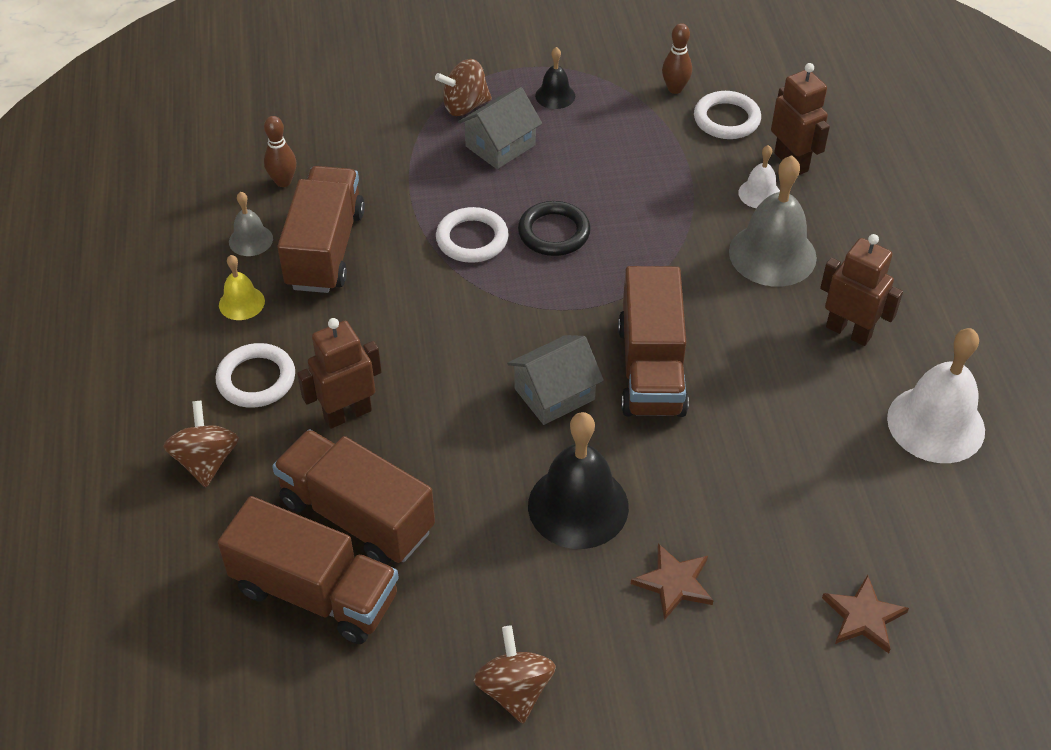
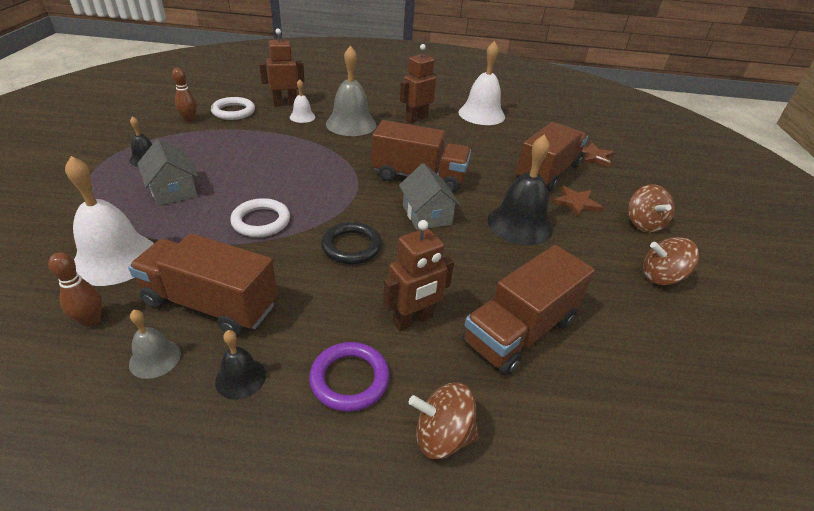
camera: 80 degrees left, 10 degrees down
(241, 303) = (240, 378): yellow bell -> black bell
(256, 379) = (349, 379): white ring -> purple ring
(315, 593) = (595, 369): brown truck -> brown truck (547, 173)
(347, 414) = (413, 320): brown robot -> brown robot turned 105 degrees counterclockwise
(367, 157) = (115, 259): none -> white bell
(465, 106) = (110, 197): brown spinning top -> brown spinning top (643, 224)
(554, 232) = (281, 186): black ring -> black ring (351, 246)

